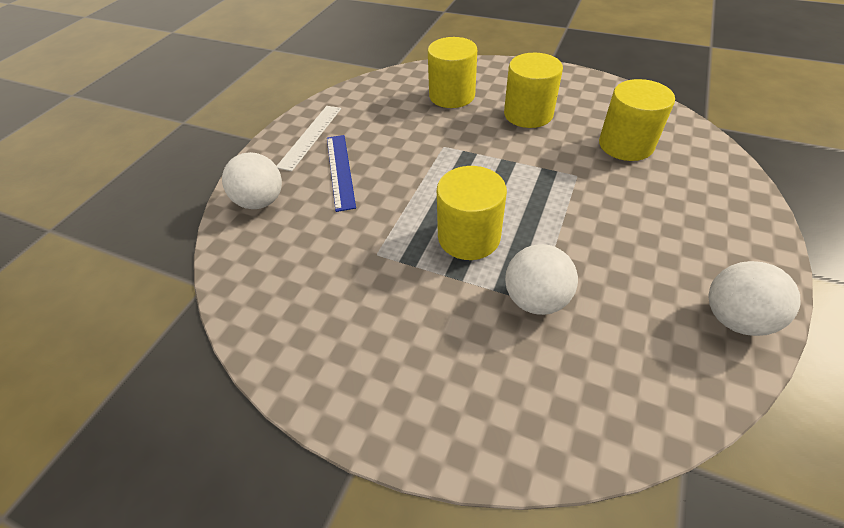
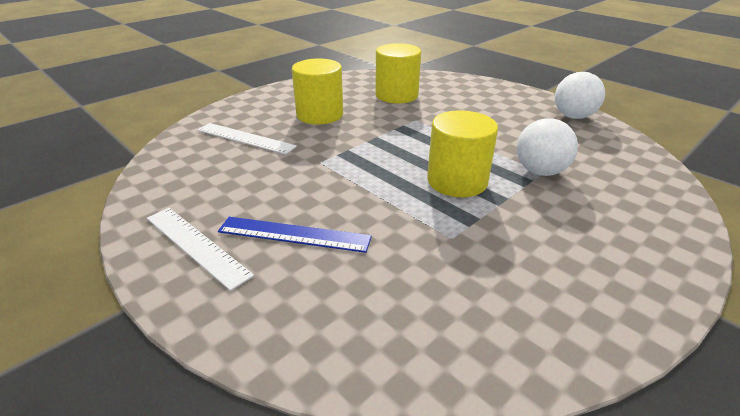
camera: 70 degrees left, 15 degrees down
(261, 201) = (292, 318): white ball -> none
(452, 96) = (245, 138): yellow cylinder -> white ruler

